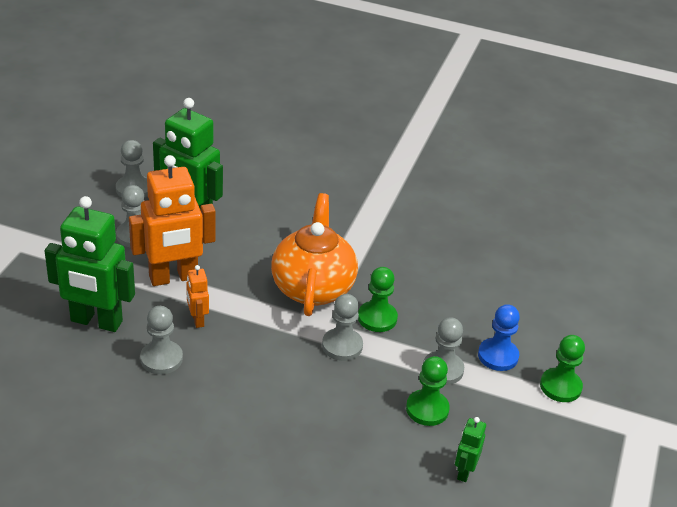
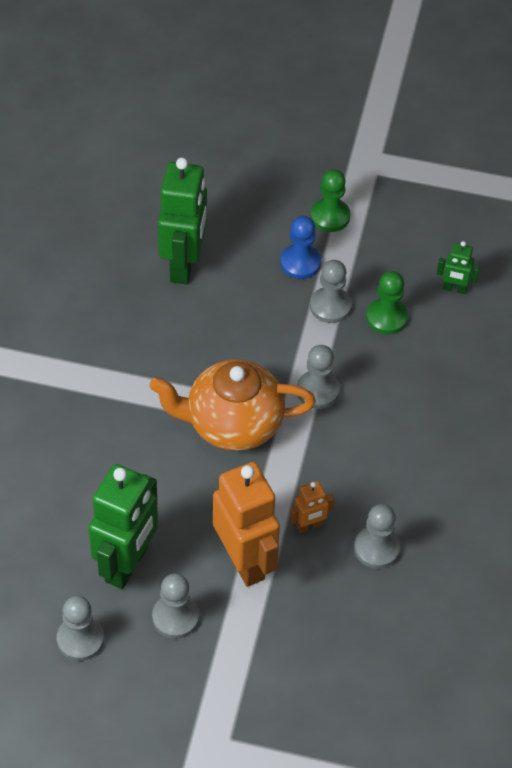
camera: 95 degrees left, 15 degrees up
(96, 322) = (335, 623): green robot -> green robot (184, 265)
(377, 318) = (268, 363): green pawn -> none

